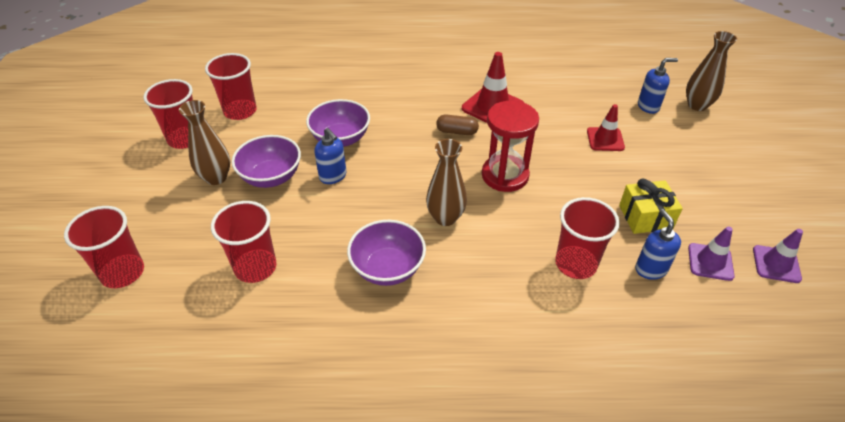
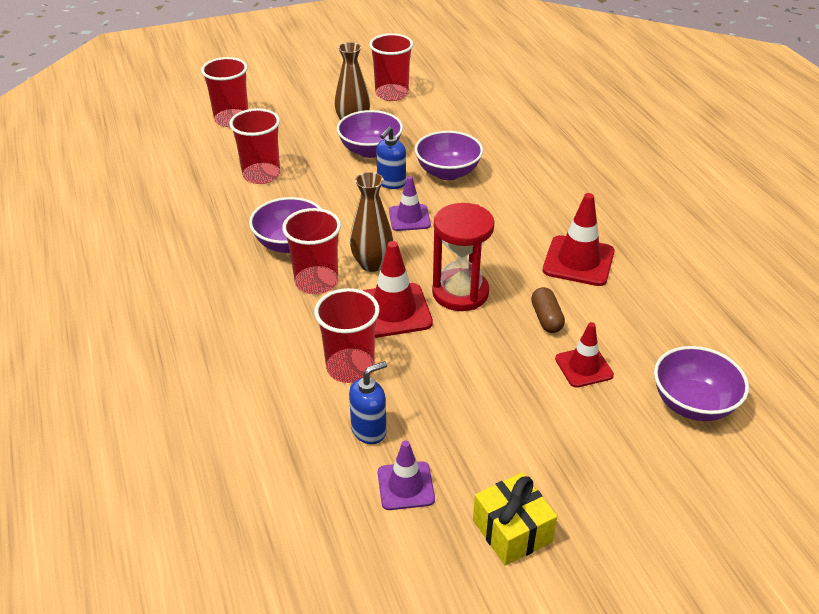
camera: 70 degrees right, 5 degrees down
(240, 111) = (448, 107): red cup -> red cup (316, 282)
(457, 131) = (512, 243): brown capsule -> brown capsule (546, 318)
(513, 219) = (393, 311): none -> red traffic cone
(645, 217) = (455, 419): yellow gift -> yellow gift (512, 531)
(648, 106) = (693, 404): blue soap dispenser -> purple bowl
(697, 105) = (741, 460): brown vase -> none
(776, 264) = (433, 556): purple traffic cone -> purple traffic cone (409, 218)

